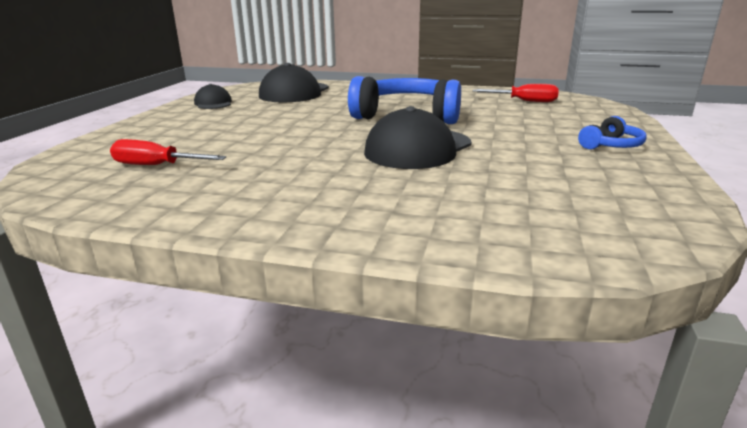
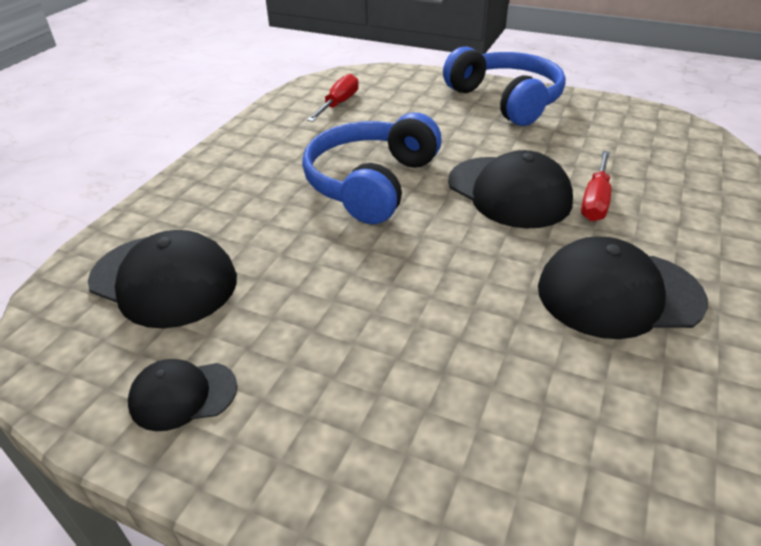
camera: 80 degrees left, 15 degrees up
(157, 166) = (576, 420): red screwdriver -> red screwdriver (595, 200)
(277, 180) = (618, 293): none -> black cap
(611, 145) = (506, 100): blue headphones -> blue headphones, size x2.14

